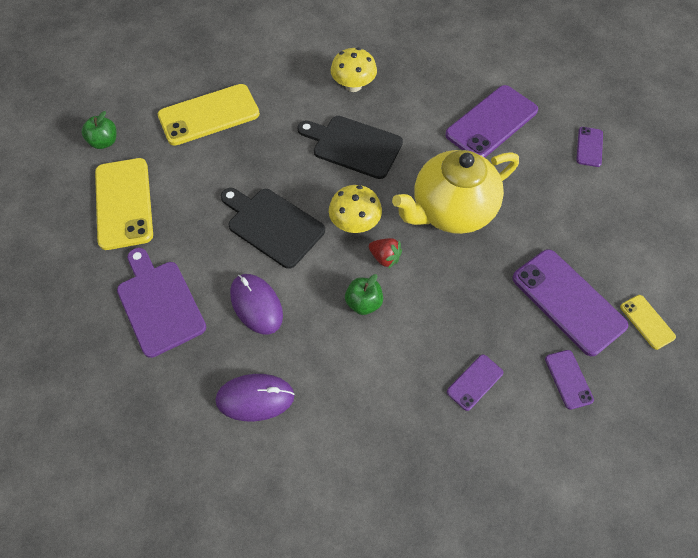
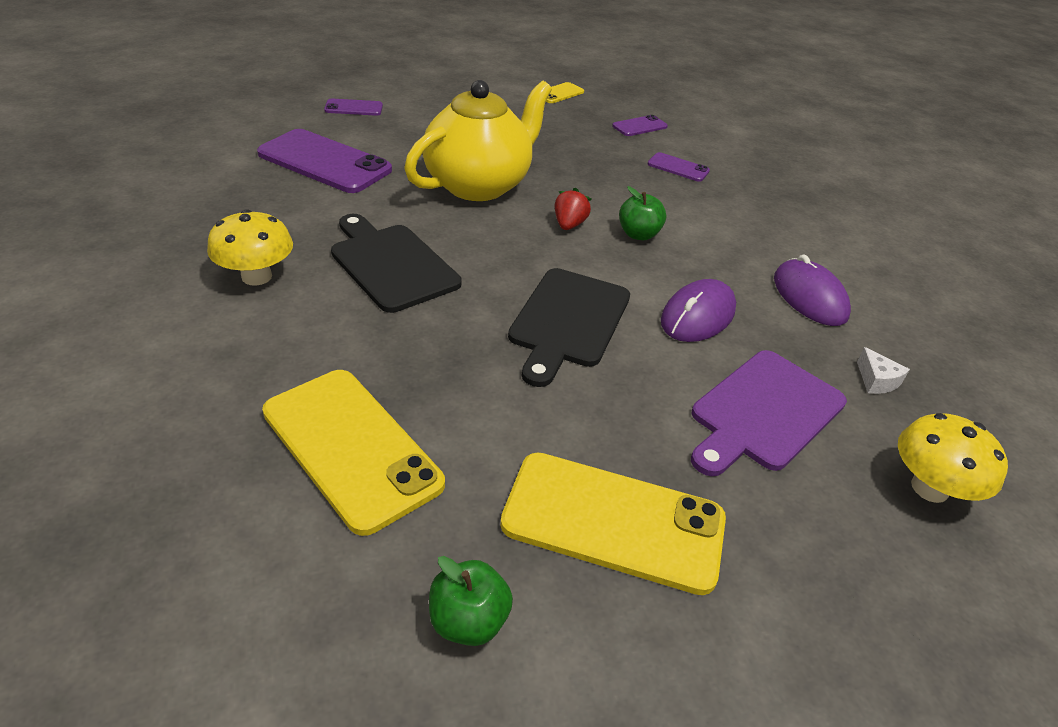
camera: 110 degrees left, 20 degrees down
(124, 203) = (613, 521): yellow phone -> yellow phone turned 45 degrees clockwise
(157, 392) = (876, 380): none -> white cheese
(353, 146) = (391, 264): black cutting board -> black cutting board turned 135 degrees clockwise
(355, 223) = (529, 250): yellow mushroom -> yellow mushroom (929, 488)
(451, 211) = (478, 185): yellow teapot -> yellow teapot turned 90 degrees counterclockwise
(568, 301) = (560, 124): purple phone -> none

